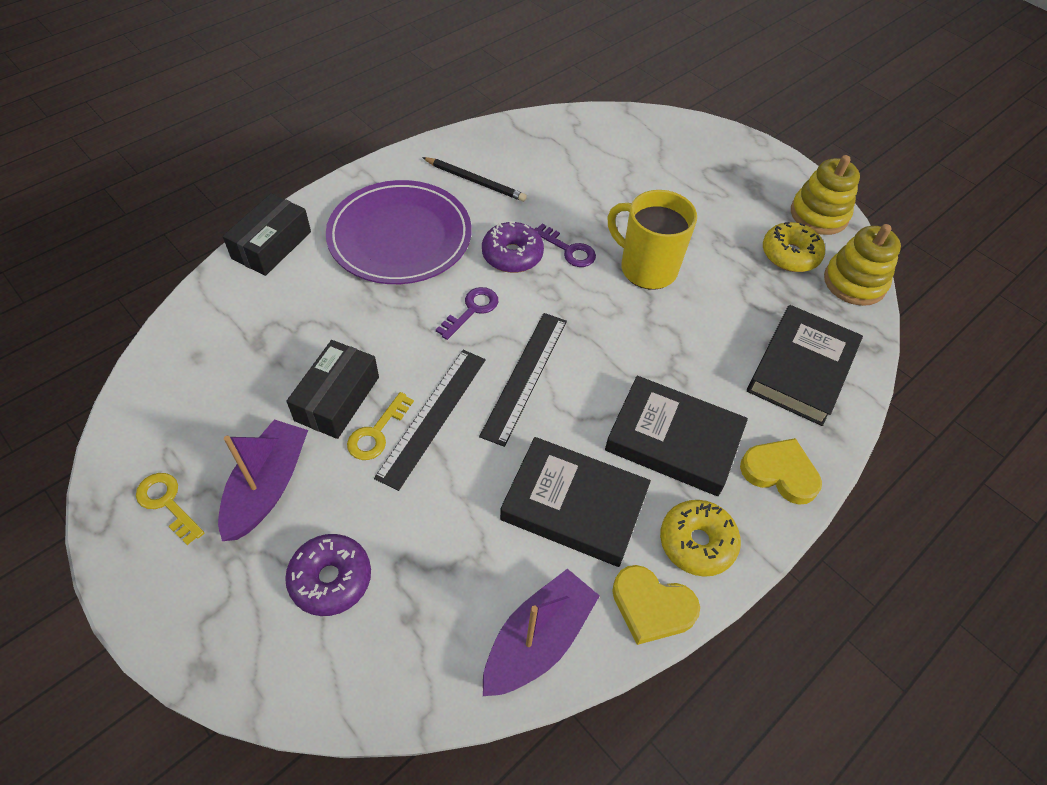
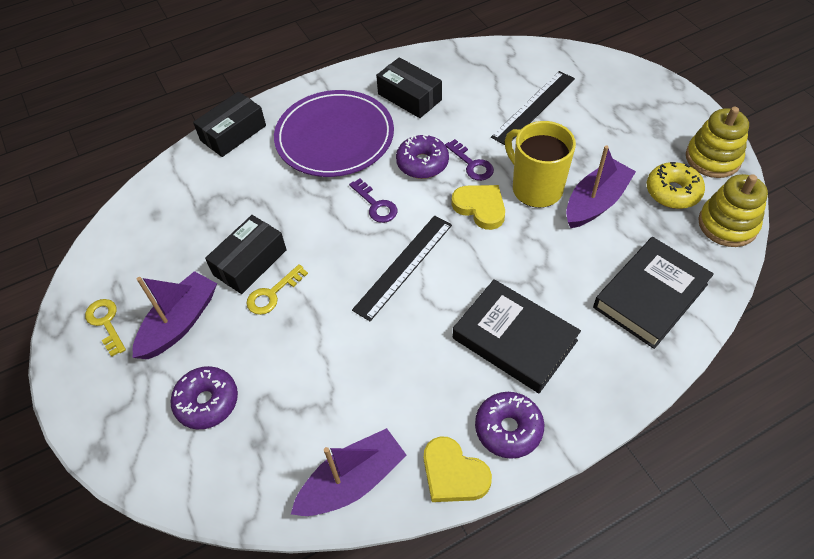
camera: 20 degrees right, 0 degrees up
(432, 416) = (319, 288): black ruler -> black ruler (534, 107)
(472, 310) = (376, 205): purple key -> purple key turned 90 degrees clockwise
(475, 181) = (409, 97): black pencil -> black box
(574, 505) = (413, 379): black book -> none
(697, 542) = (508, 429): yellow donut -> purple donut
(715, 276) = (595, 202): none -> purple boat
(780, 472) = (601, 383): yellow heart -> yellow heart (480, 207)

